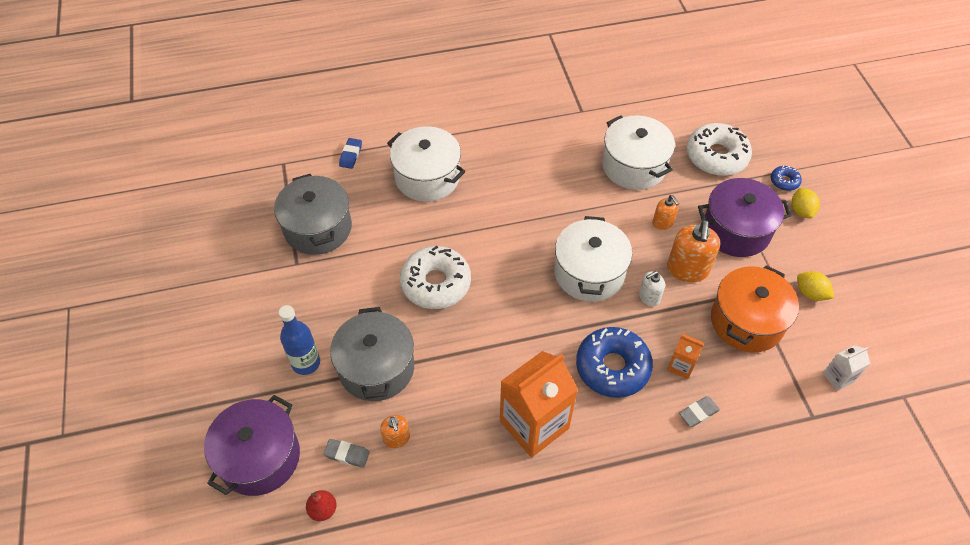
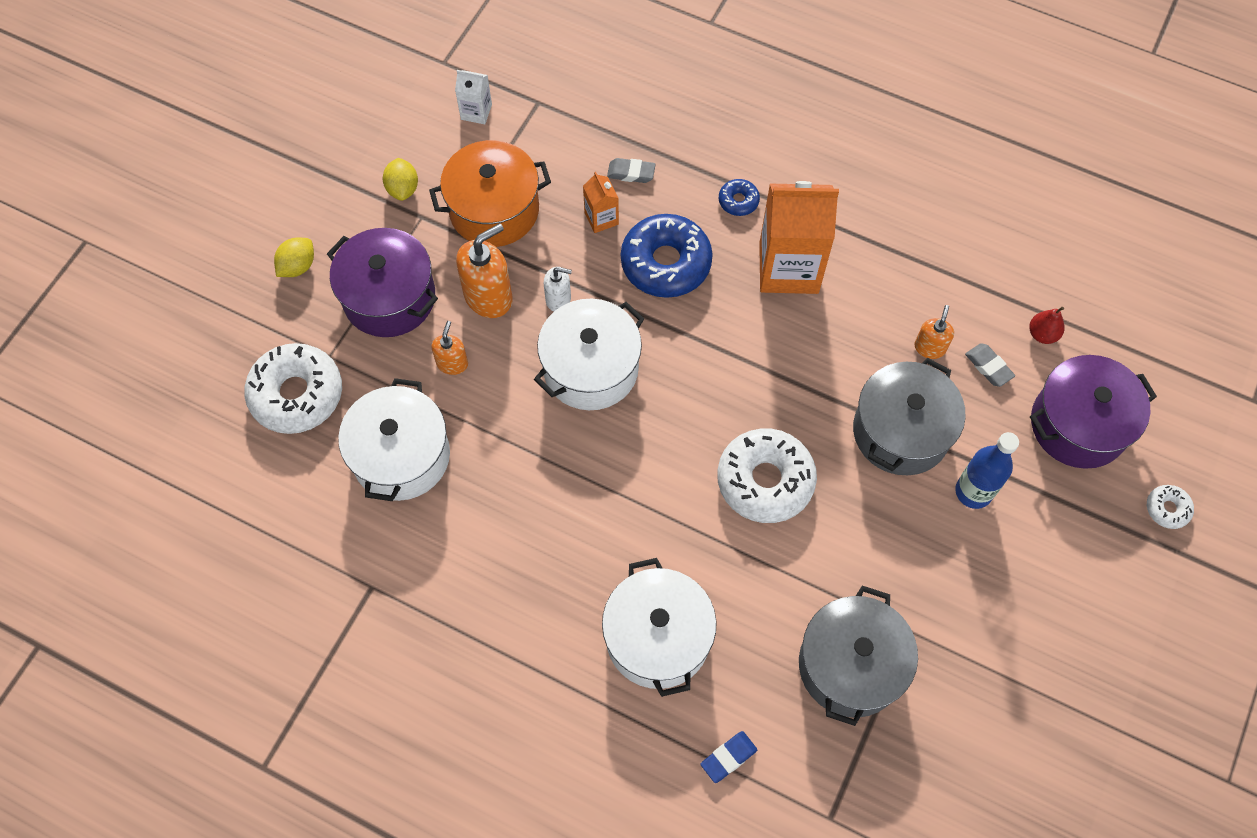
camera: 140 degrees left, 10 degrees up
(168, 441) = (1167, 509): none -> white donut
(784, 181) = (268, 309): blue donut -> blue donut (738, 201)

